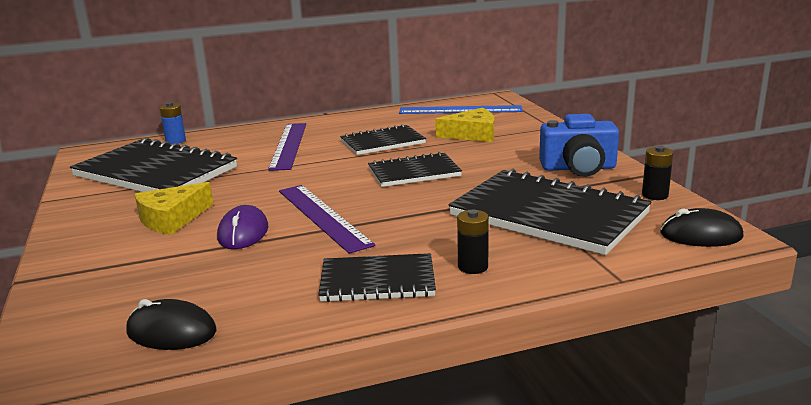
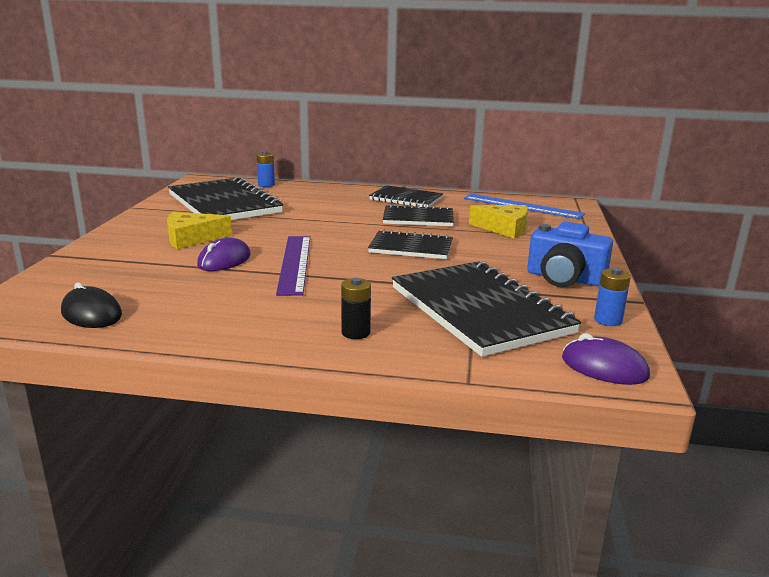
camera: 25 degrees right, 0 degrees up
(288, 145) = (341, 205): purple ruler -> none
(377, 281) = (269, 321): black notebook -> black notebook (406, 199)
(655, 195) = (608, 320): black battery -> blue battery
(701, 235) = (604, 367): black mouse -> purple mouse

